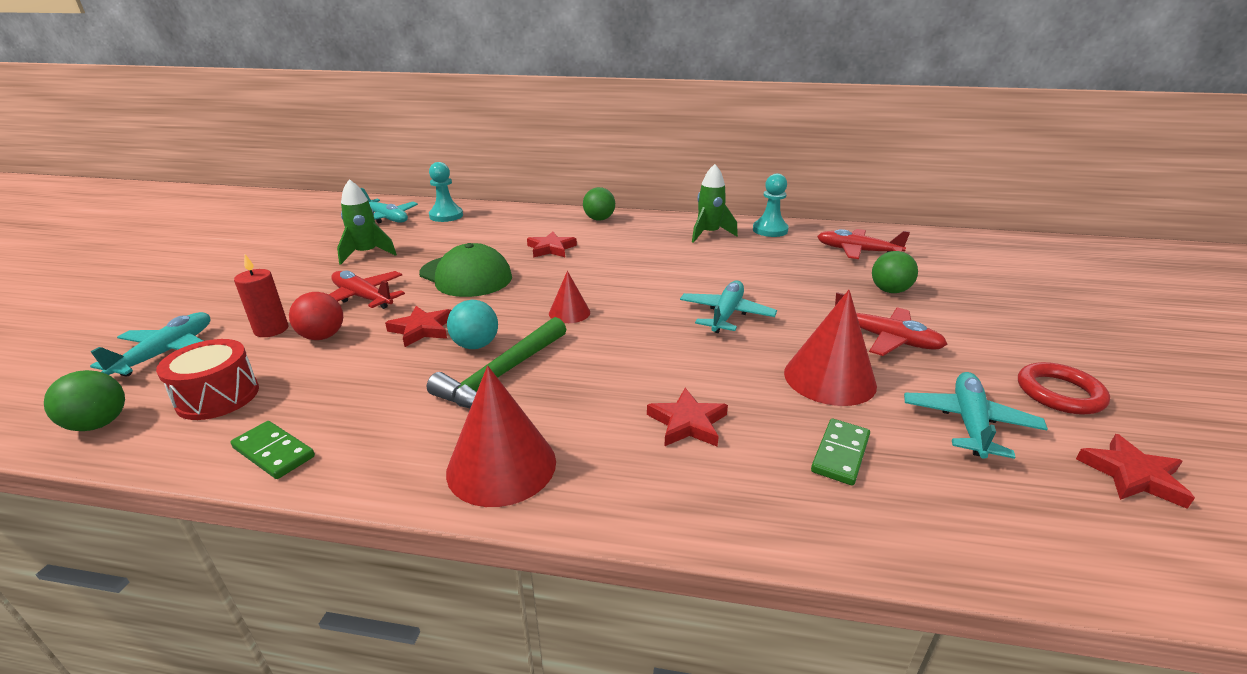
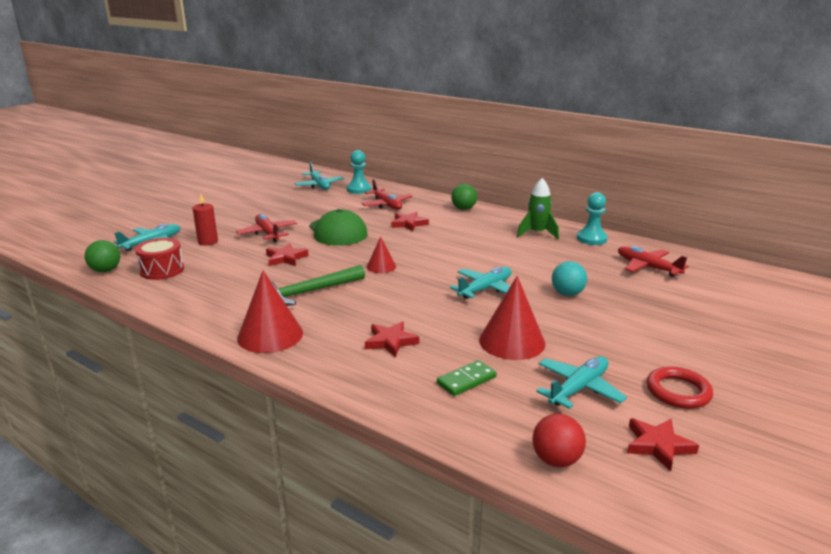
camera: 25 degrees right, 5 degrees down
(273, 452) = (170, 301): green domino -> none
(322, 336) = (231, 251): red ball -> red ball (556, 460)
(367, 254) = (290, 207): green rocket -> none
(476, 345) = (308, 273): turquoise ball -> turquoise ball (567, 294)
(886, 339) = (586, 329): red plane -> red plane (387, 205)
(889, 291) = (635, 300): green ball -> none

